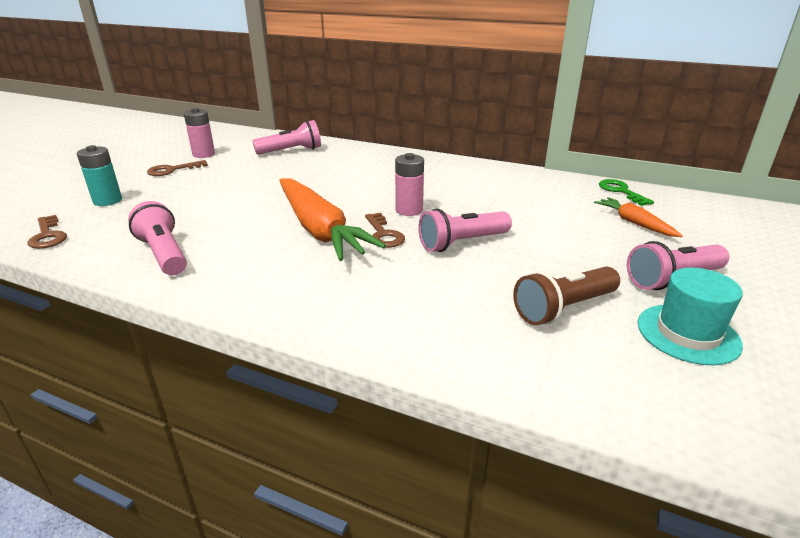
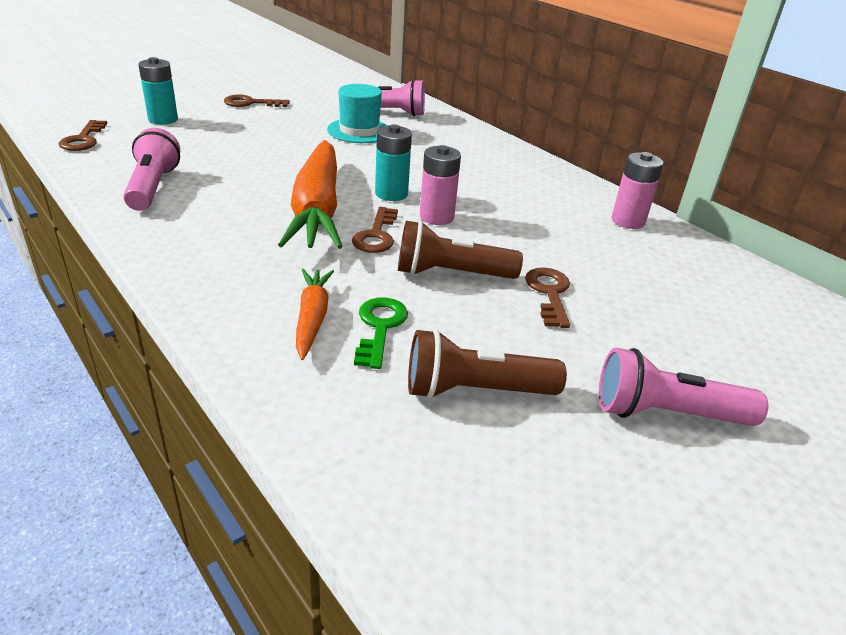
camera: 25 degrees right, 5 degrees up
(203, 154) = (297, 94): pink battery -> pink battery (628, 221)
(360, 204) = (391, 194): none -> turquoise battery
(462, 243) = (451, 274): pink flashlight -> brown flashlight
(533, 235) = (549, 293): none -> brown key
(621, 191) = (747, 278): green key -> green key (380, 327)
(634, 223) = (710, 325): orange carrot -> orange carrot (312, 318)
(687, 333) = (594, 484): turquoise hat -> turquoise hat (359, 131)

